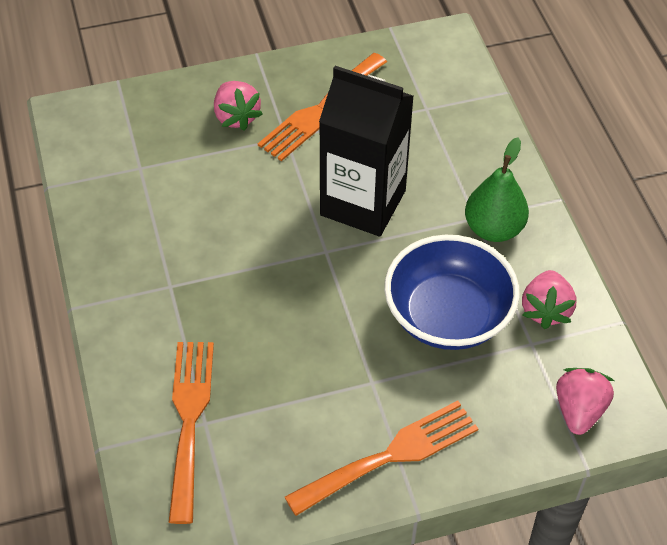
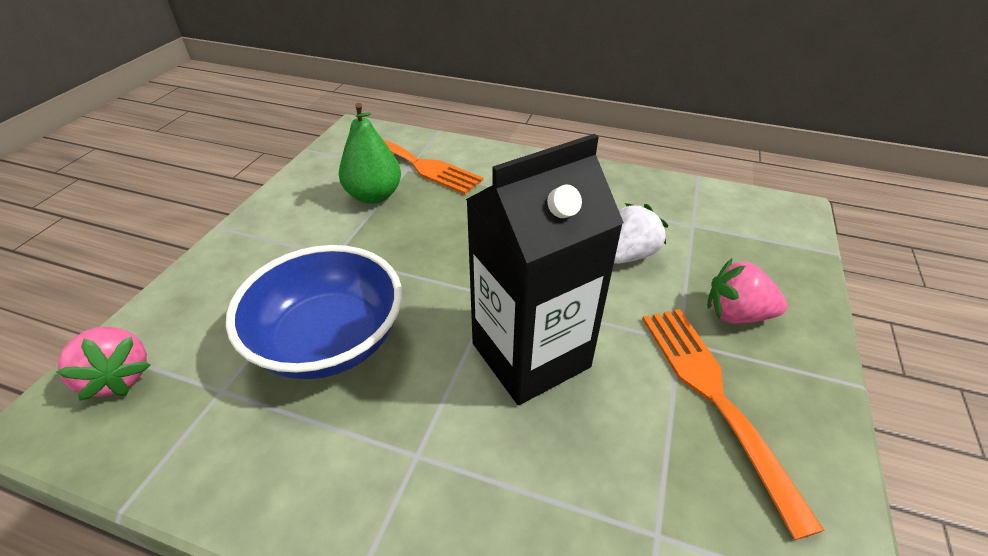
camera: 125 degrees right, 10 degrees down
(213, 192) = (629, 254): none -> white strawberry
(390, 456) = (268, 234): orange fork -> none
(493, 229) = (382, 463): green pear -> green pear (374, 196)
(545, 310) = (233, 433): pink strawberry -> none

